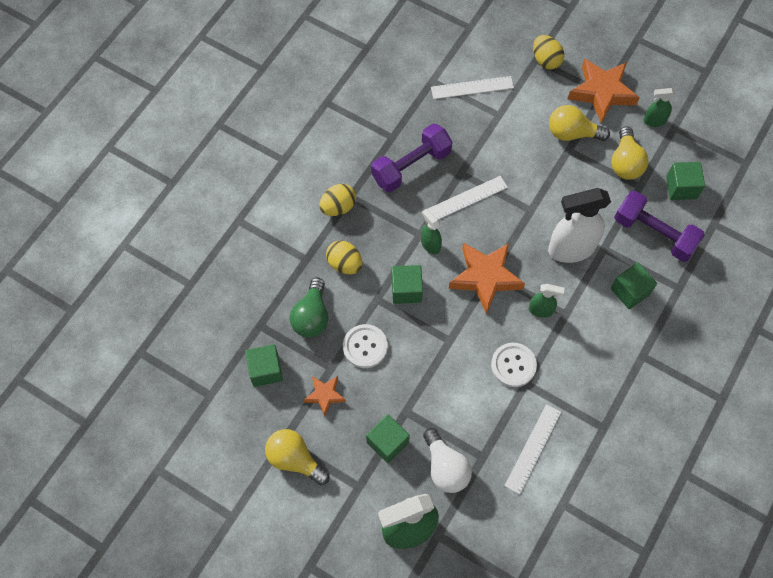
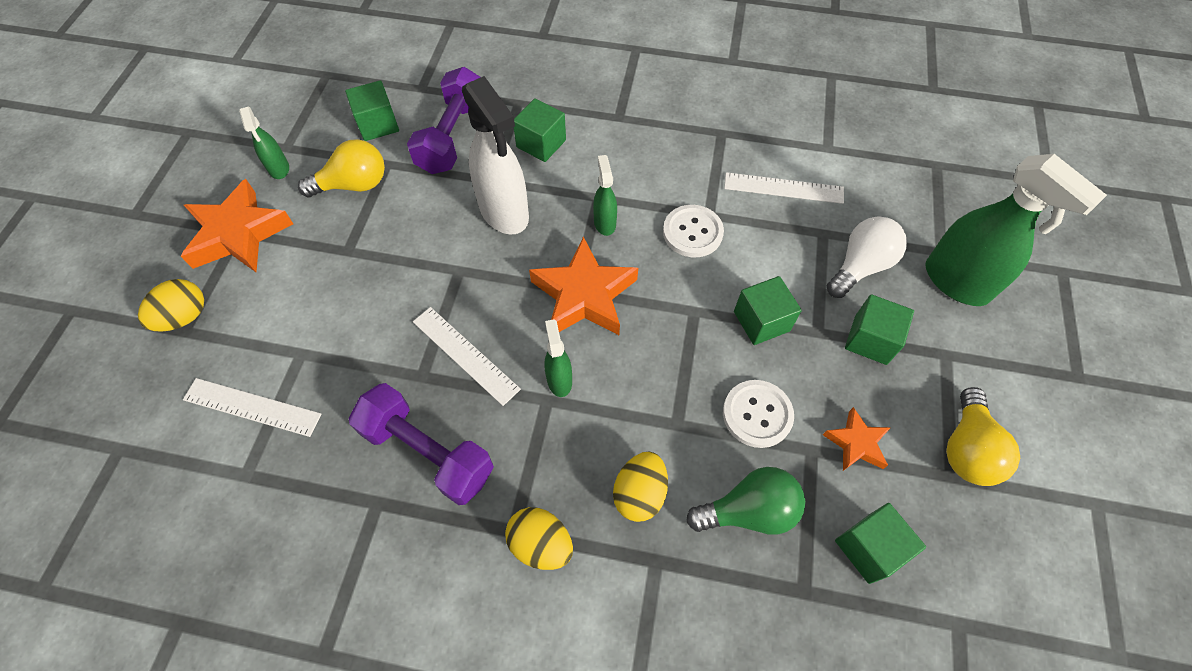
camera: 110 degrees left, 5 degrees down
(406, 290) = (645, 388): green cube -> green cube (761, 321)
(430, 244) = (559, 380): green spray bottle -> green spray bottle turned 135 degrees clockwise
(472, 87) = (252, 407): white ruler -> white ruler turned 45 degrees counterclockwise
(572, 133) = (317, 253): yellow light bulb -> none

